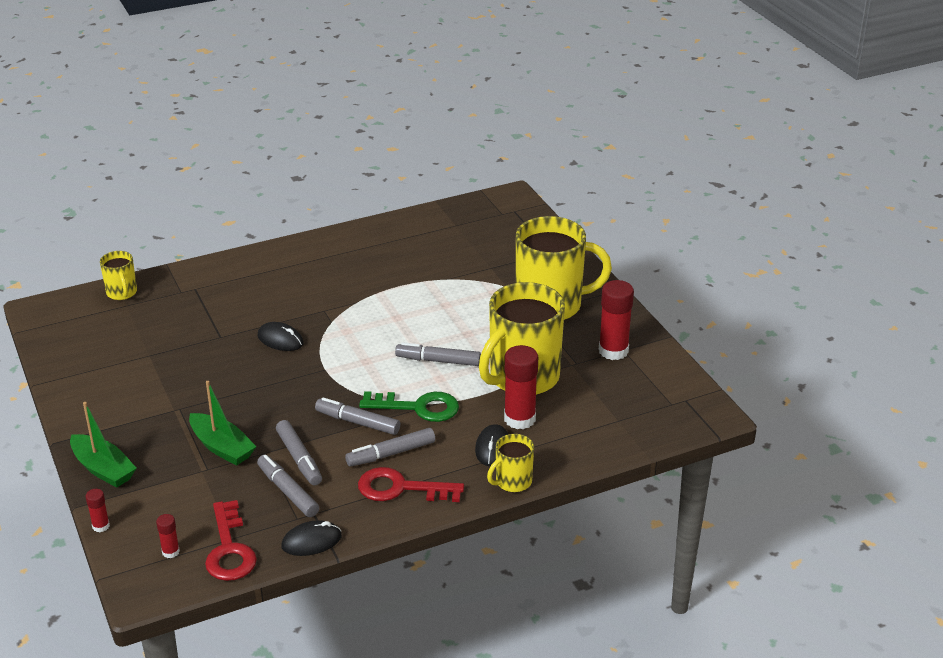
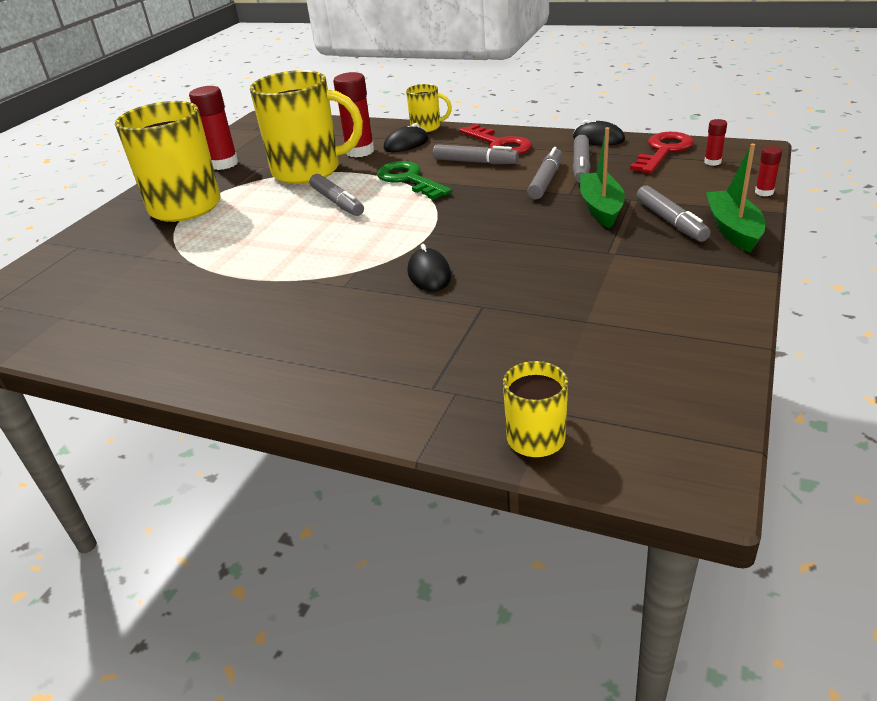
camera: 130 degrees left, 0 degrees up
(357, 422) = (467, 186): grey marker -> grey marker (670, 221)

